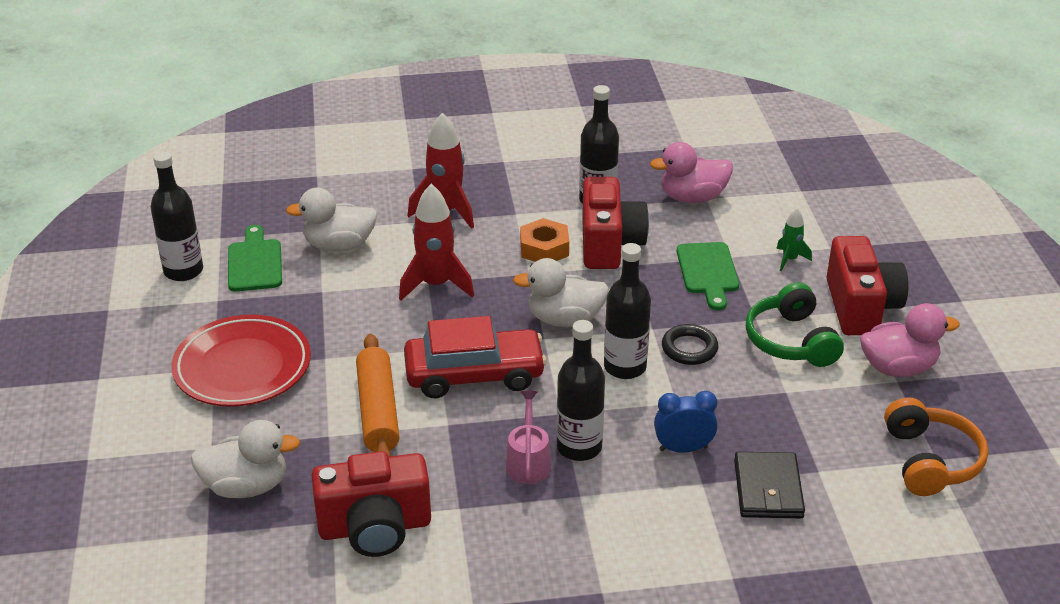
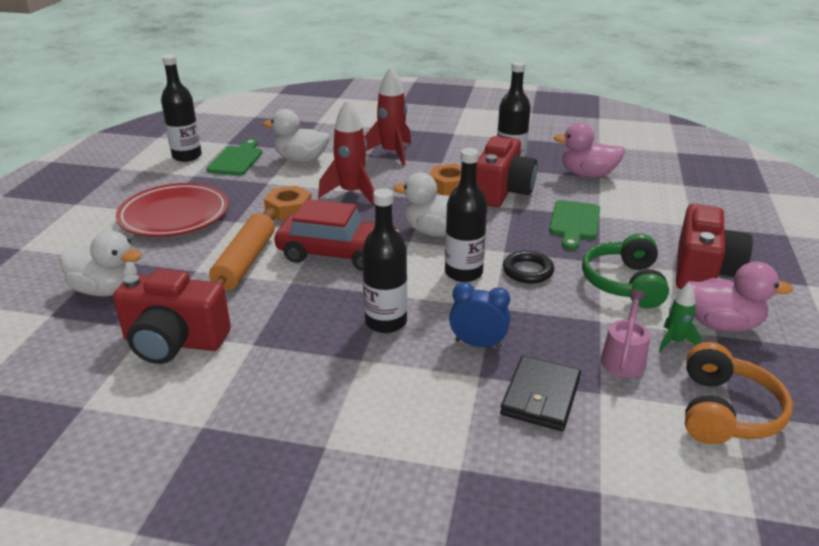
camera: 20 degrees right, 5 degrees down
(377, 326) = (289, 209): none -> orange nut
(528, 461) = (335, 323): pink watering can -> pink watering can (623, 357)
(789, 259) = (651, 227): green rocket -> green rocket (674, 342)

